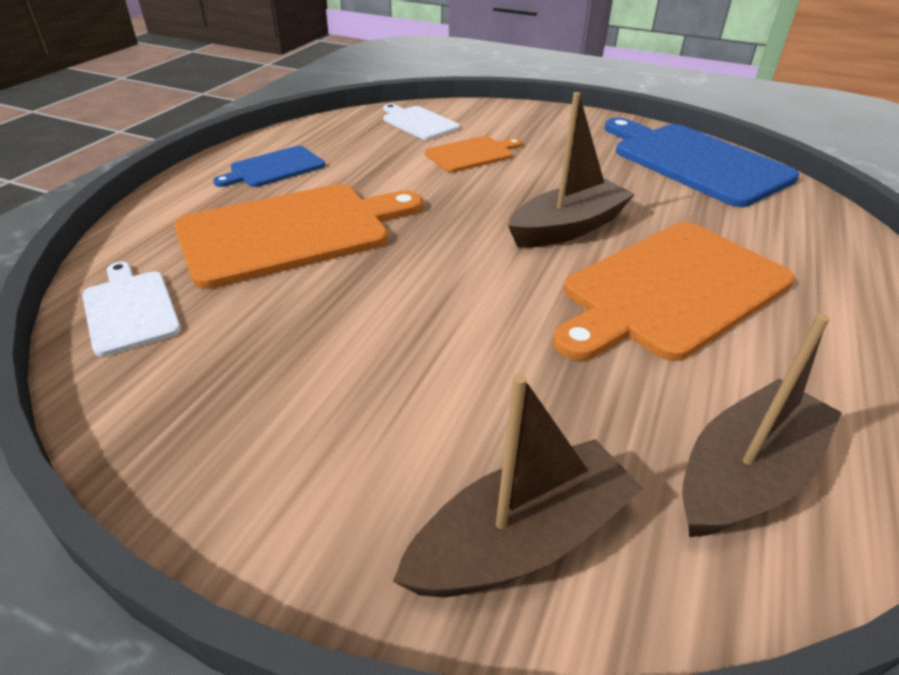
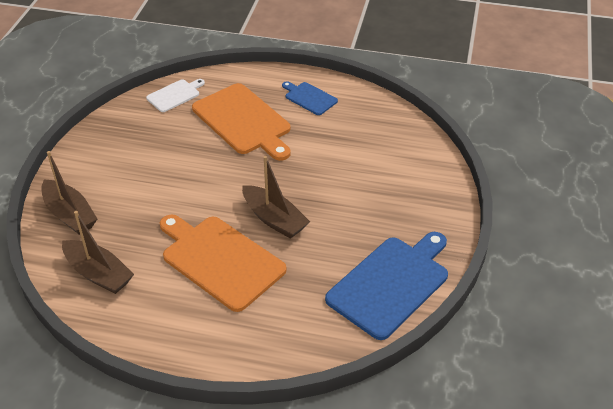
camera: 80 degrees right, 5 degrees up
(418, 122) = (400, 140): white cutting board -> none
(472, 154) = (359, 171): orange cutting board -> none

